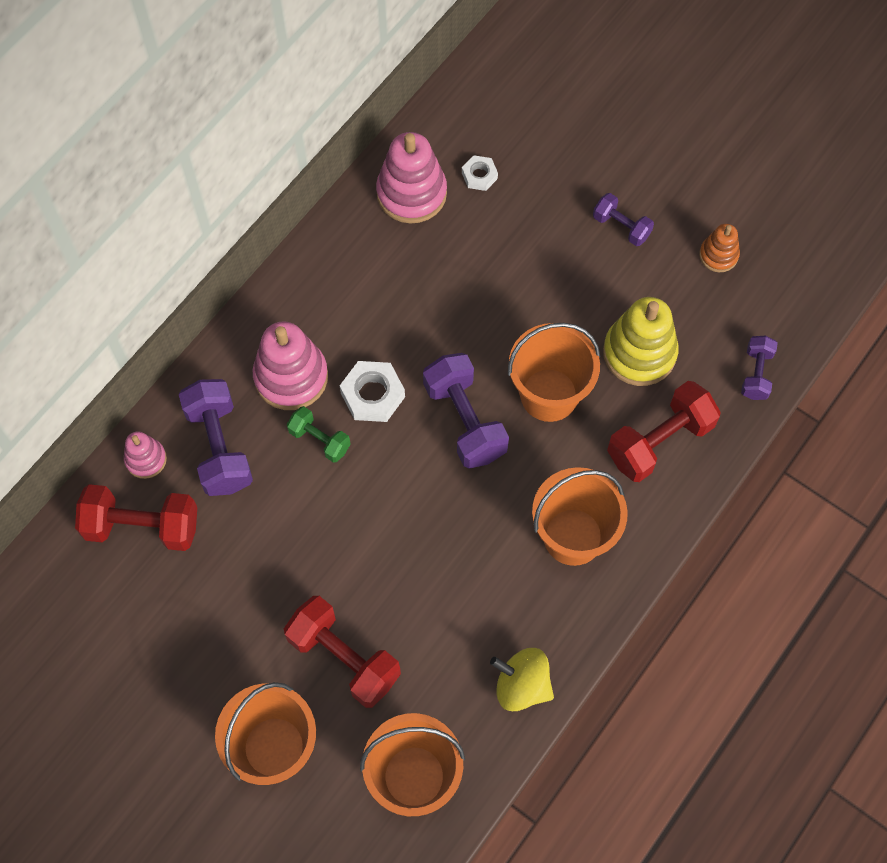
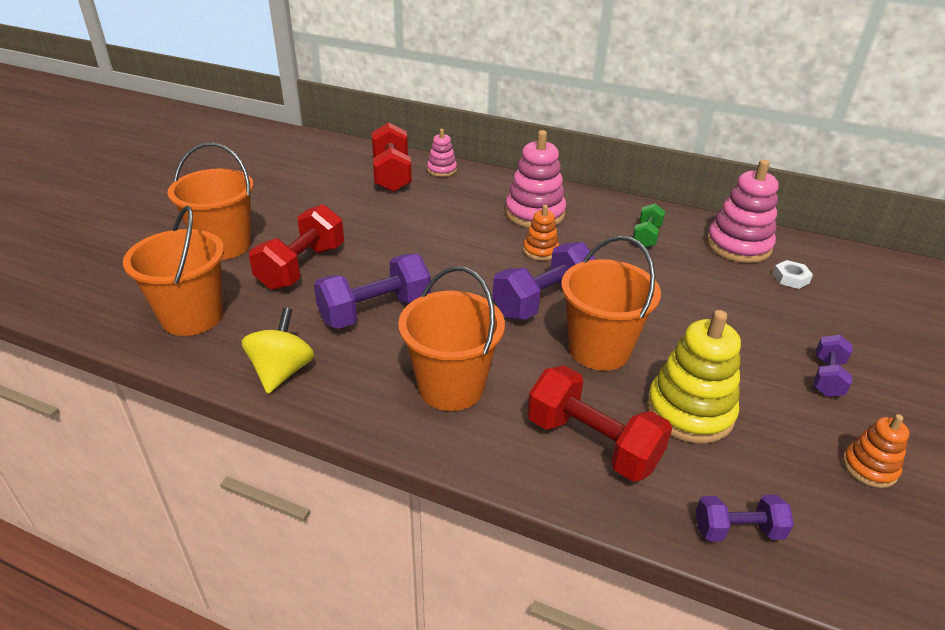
camera: 75 degrees right, 30 degrees down
(219, 447) = (463, 194): purple dumbbell -> purple dumbbell (375, 311)
(319, 440) = (488, 232): green dumbbell -> green dumbbell (646, 236)
(372, 395) = (540, 251): white nut -> orange stacking toy

